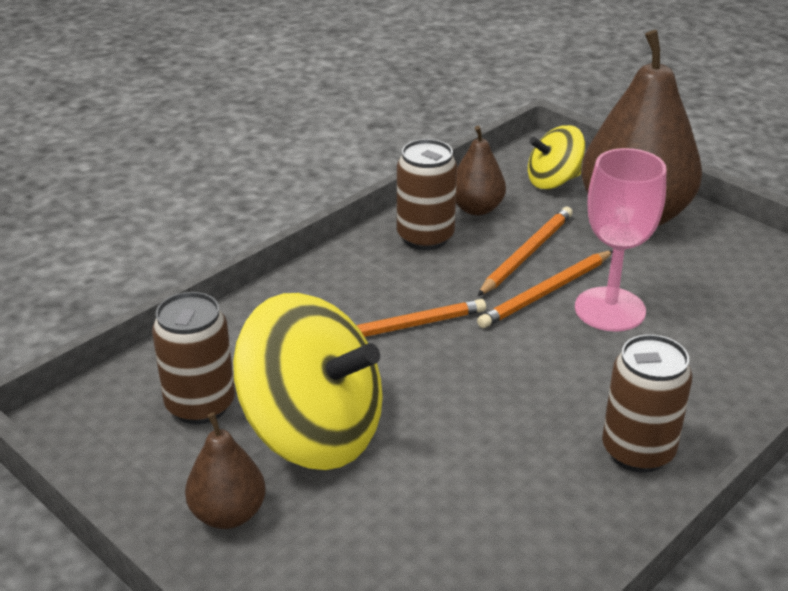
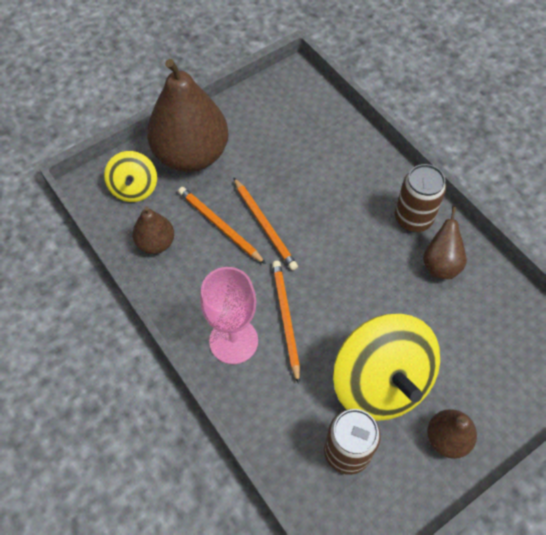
camera: 80 degrees left, 25 degrees up
(313, 432) = (380, 382): yellow spinning top -> yellow spinning top turned 120 degrees clockwise
(425, 237) = (184, 282): brown can -> none
(556, 492) = (440, 264): none -> brown pear
(610, 309) = (289, 196): pink goblet -> pink goblet (233, 341)

